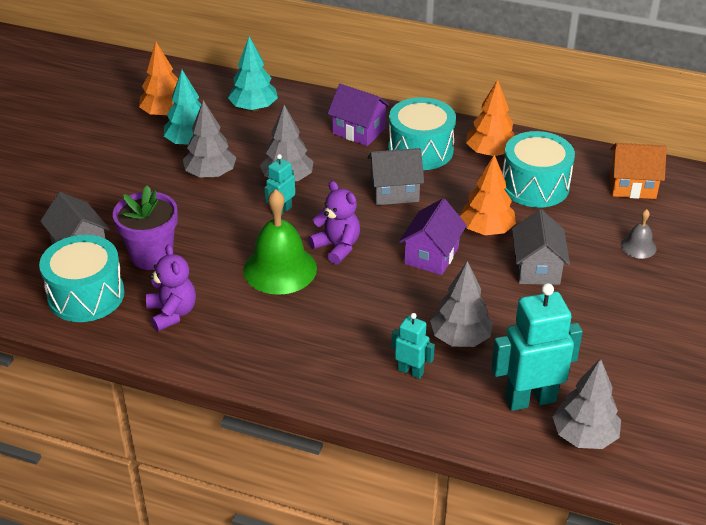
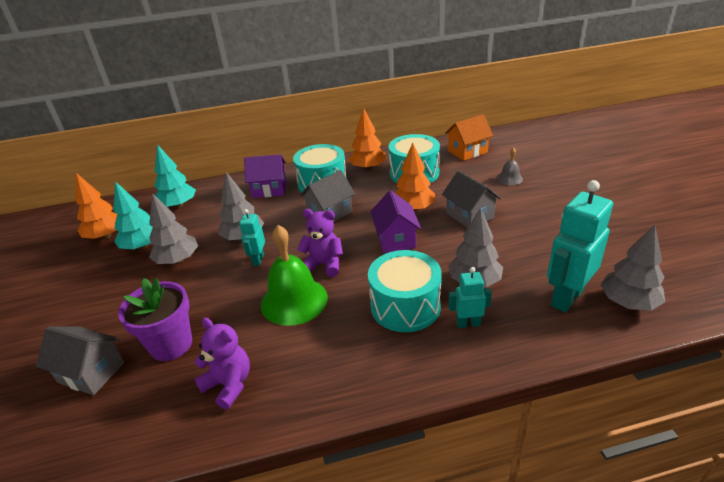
camera: 30 degrees left, 5 degrees down
(86, 295) = (127, 414): turquoise drum -> turquoise drum (405, 306)

